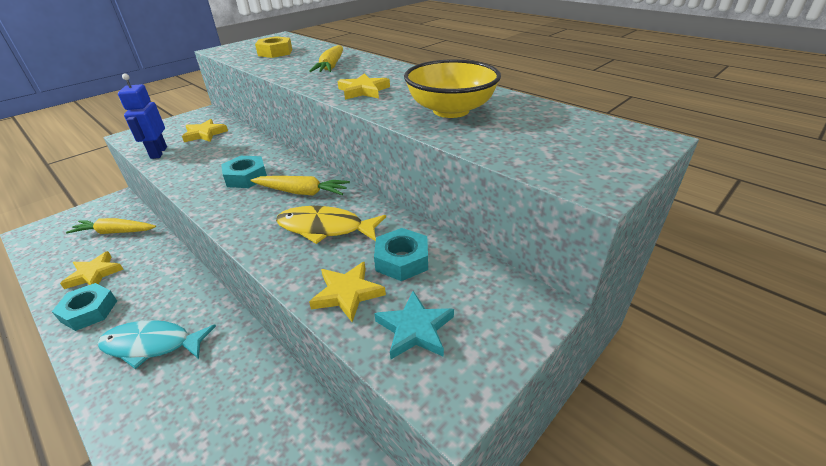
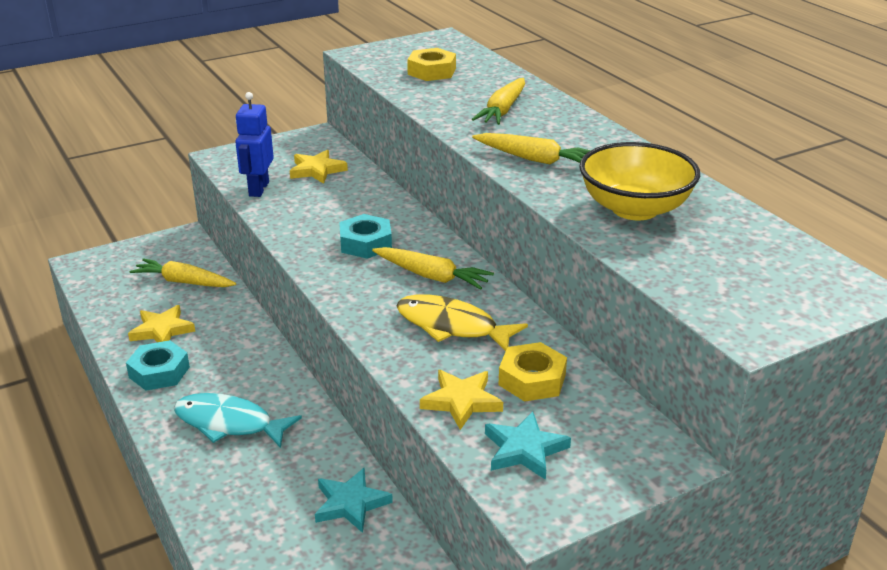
camera: 15 degrees right, 5 degrees down
(267, 398) = (350, 503): none -> turquoise star
(363, 90) = (535, 159): yellow star -> yellow carrot
(402, 260) = (532, 380): turquoise nut -> yellow nut

